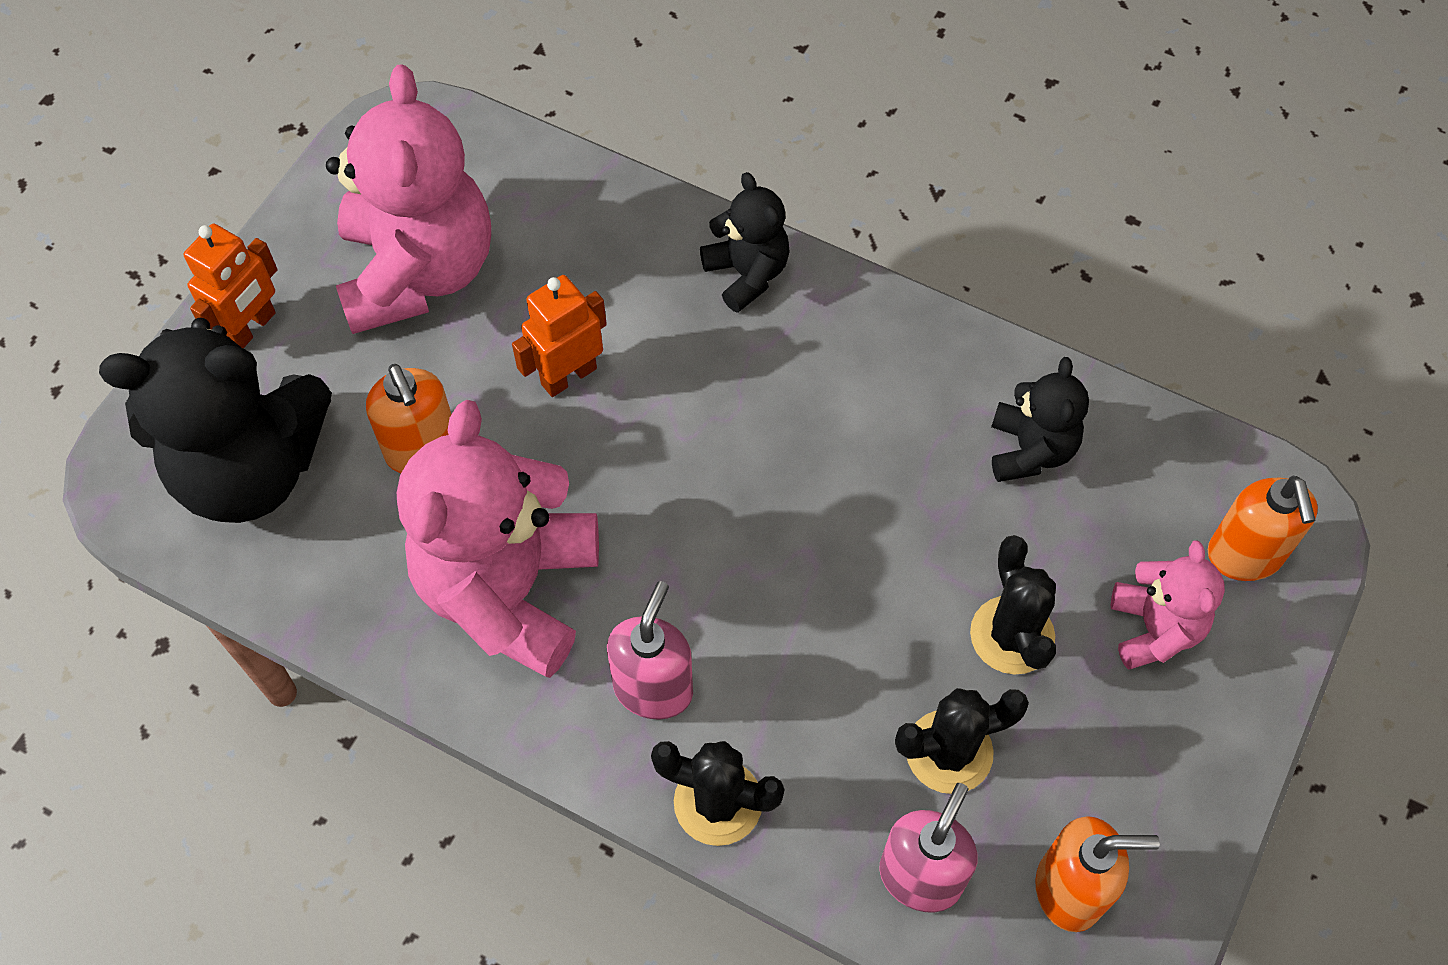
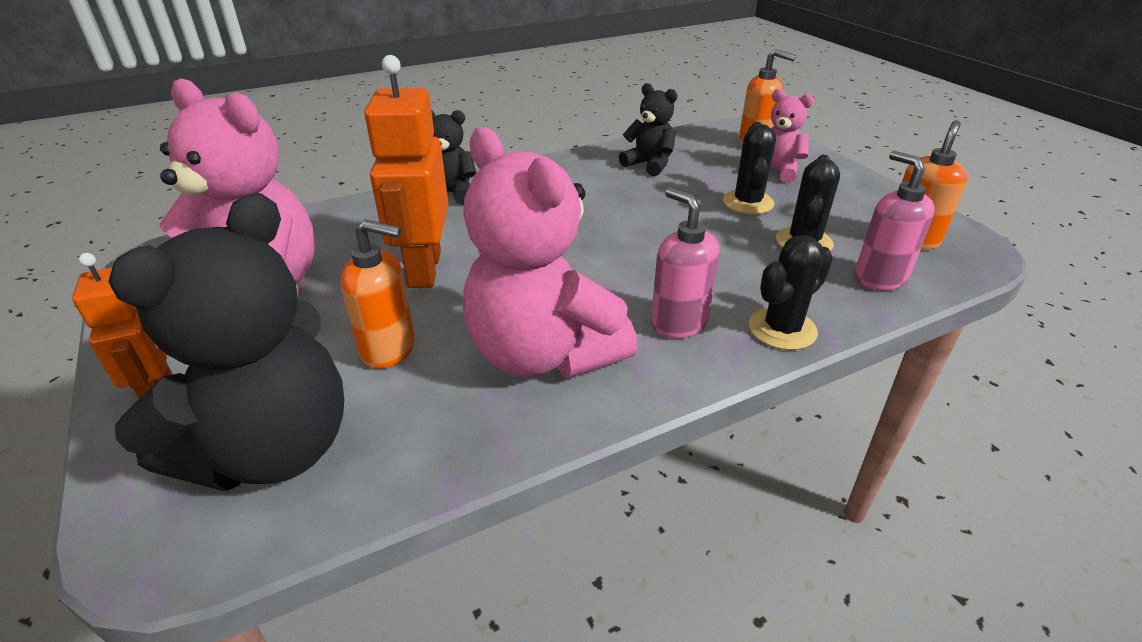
camera: 55 degrees left, 25 degrees down
(568, 376) = (424, 269): orange robot -> orange robot, size x1.59
(1012, 635) = (747, 203): black cactus -> black cactus turned 75 degrees clockwise

